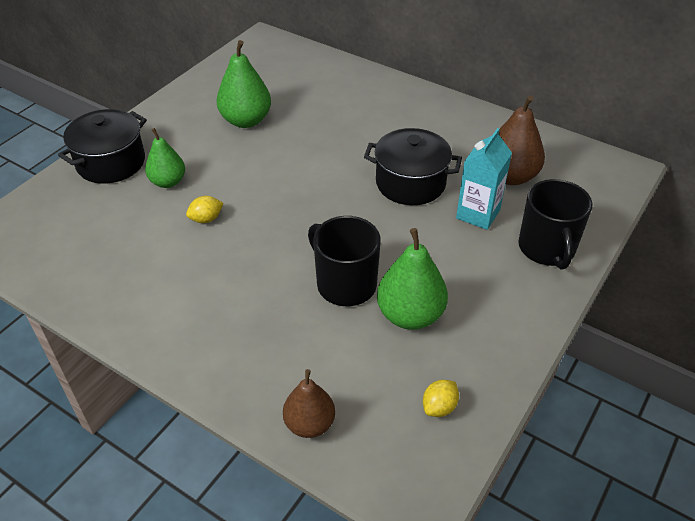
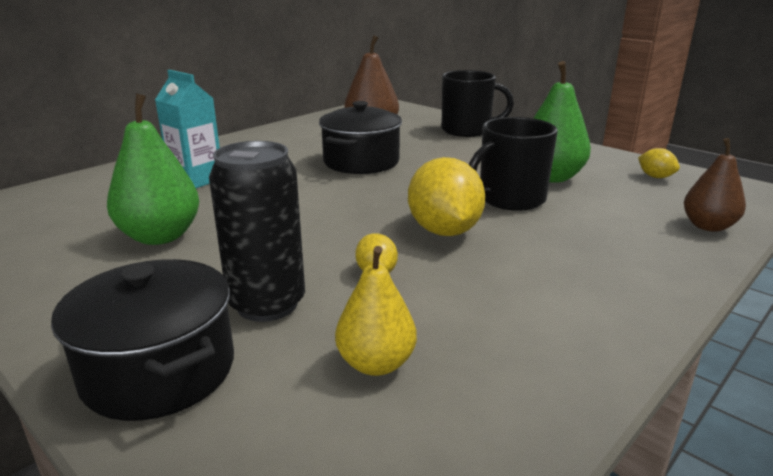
camera: 80 degrees left, 20 degrees down
(112, 231) = (376, 363): none -> yellow pear
(168, 182) = (267, 304): green pear -> black can
(272, 246) = (444, 231): none -> yellow lemon
(478, 214) = (418, 144): turquoise carton -> turquoise carton (196, 180)

